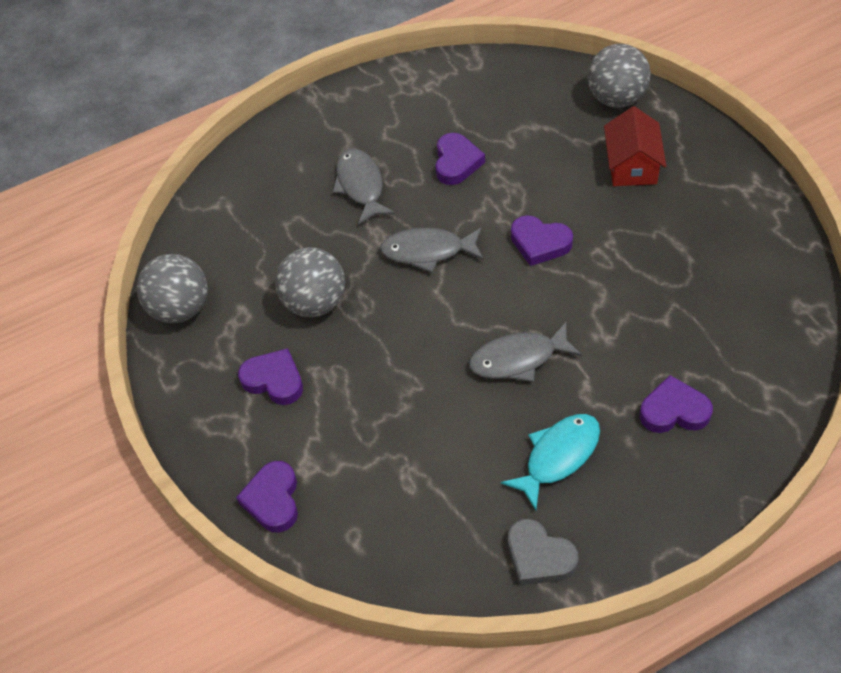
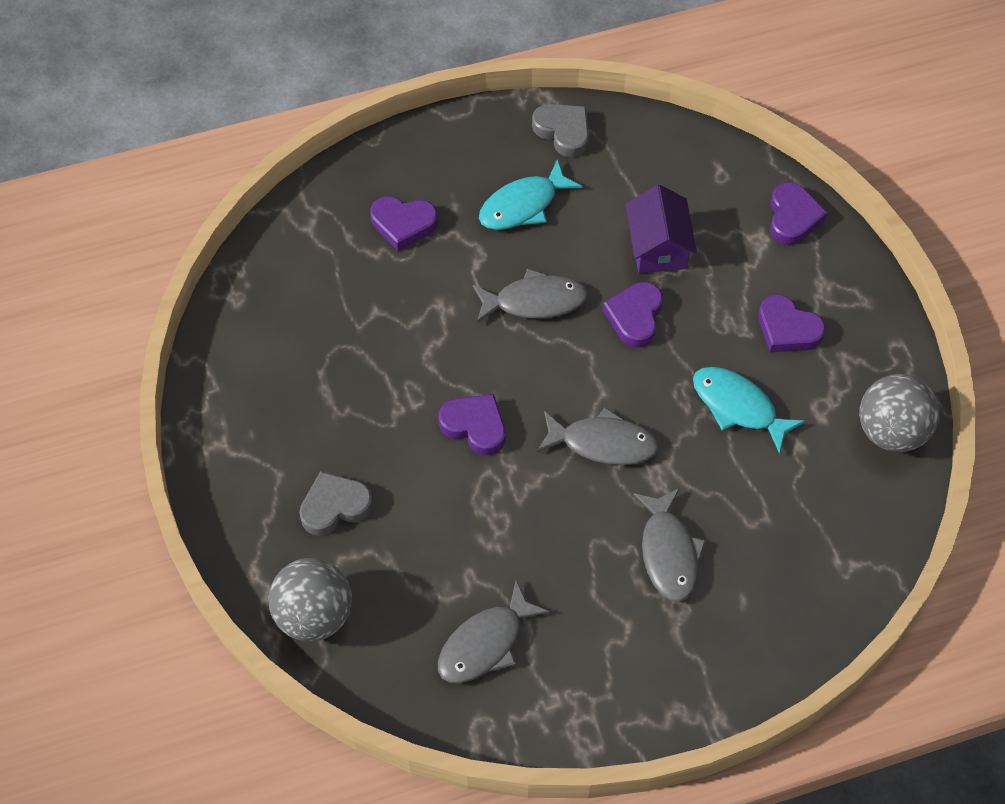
camera: 175 degrees left, 5 degrees up
(315, 302) = (738, 407): grey ball -> turquoise fish
(409, 439) = (658, 246): none -> purple house
(456, 162) = (543, 560): purple heart -> purple heart (635, 317)
(485, 106) = (485, 643): none -> grey fish
(632, 165) = (334, 506): red house -> grey heart

